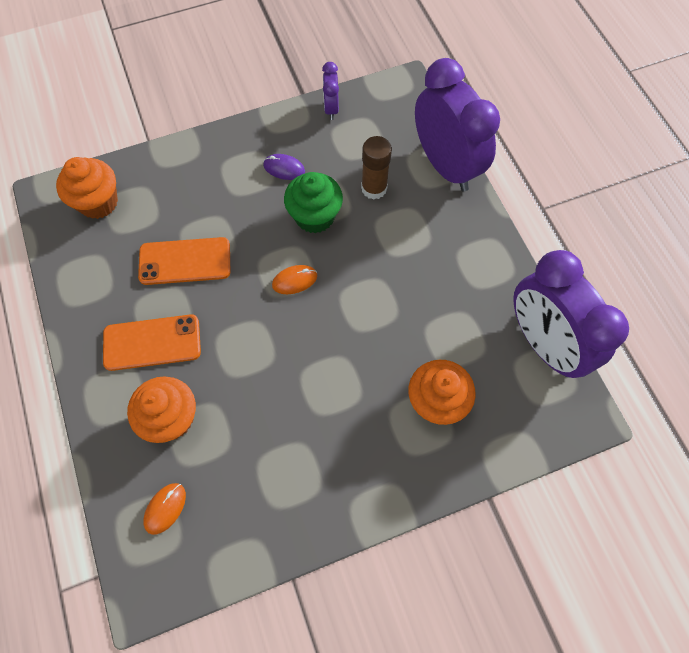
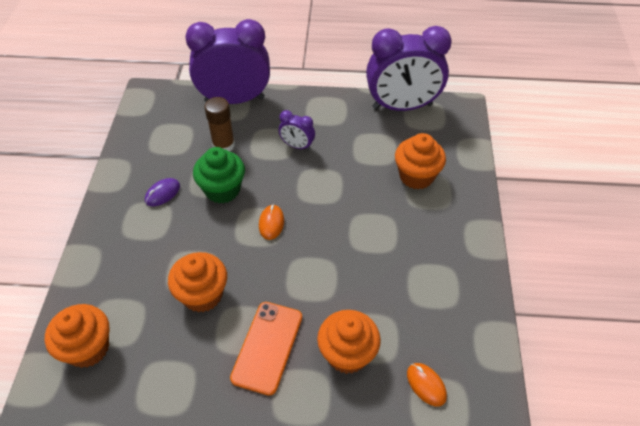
camera: 65 degrees left, 15 degrees down
(185, 261) = (202, 295): orange phone -> orange cupcake
(331, 108) = (130, 143): purple clock -> purple clock (297, 146)

